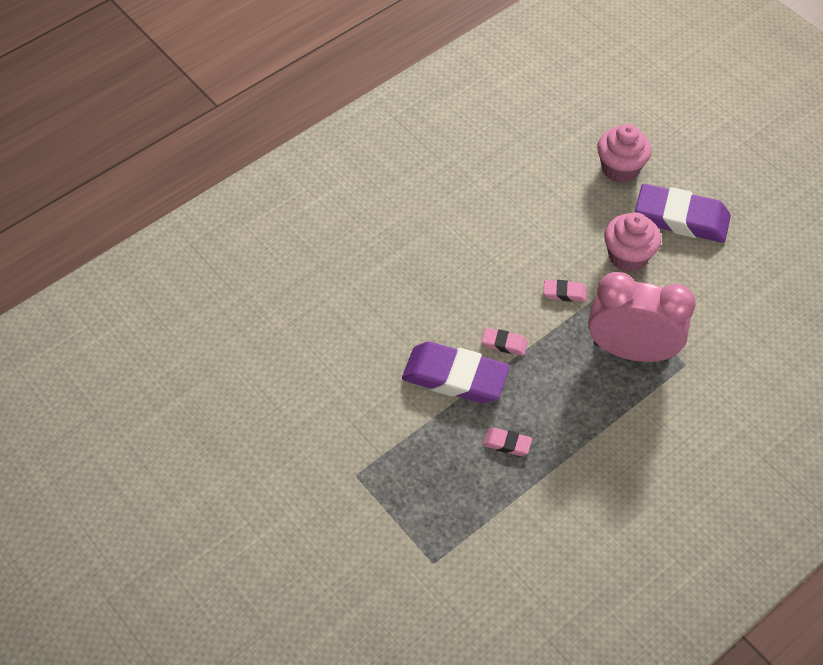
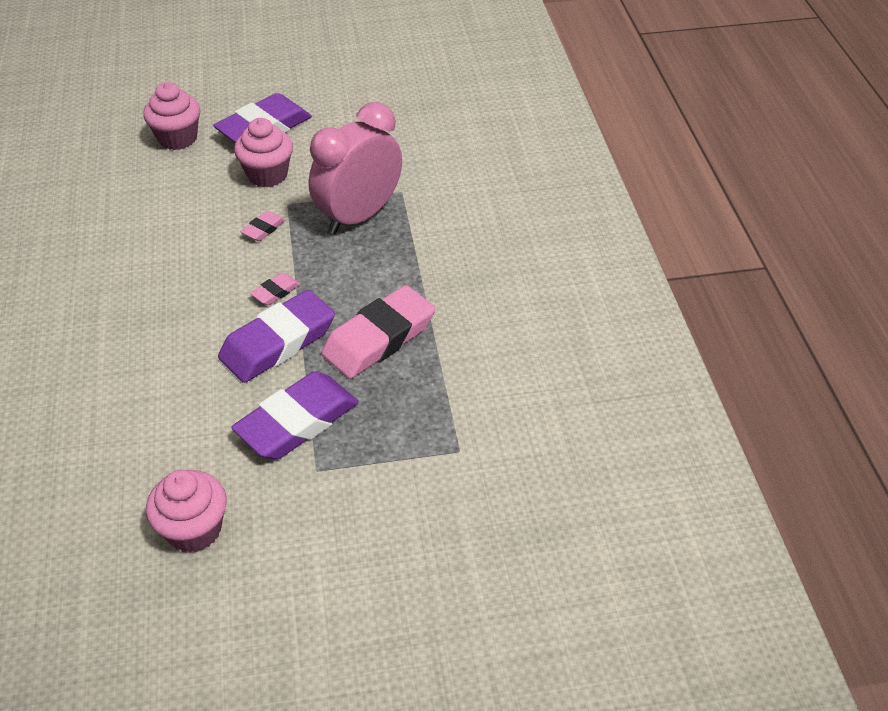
camera: 60 degrees left, 10 degrees down
(262, 430) = (194, 530): none -> pink cupcake
(390, 436) = (297, 422): none -> purple eraser
(507, 443) = (379, 338): pink eraser -> pink eraser, size x2.24

